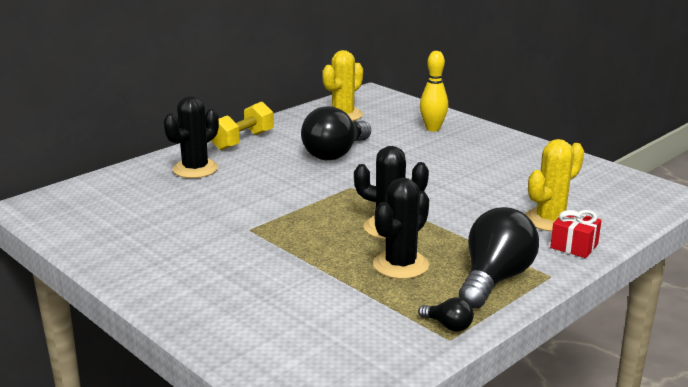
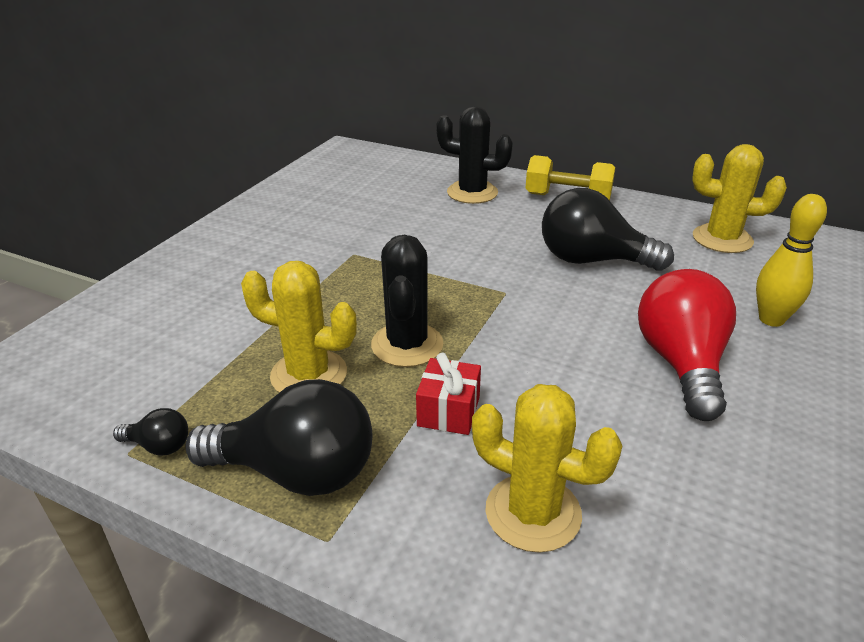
camera: 70 degrees right, 10 degrees up
(400, 265) = (309, 374): black cactus -> yellow cactus
(448, 326) = (159, 446): black light bulb -> black light bulb turned 90 degrees counterclockwise
(457, 159) = (681, 364): none -> red light bulb
(574, 246) = (448, 560): red gift -> red gift (448, 411)

